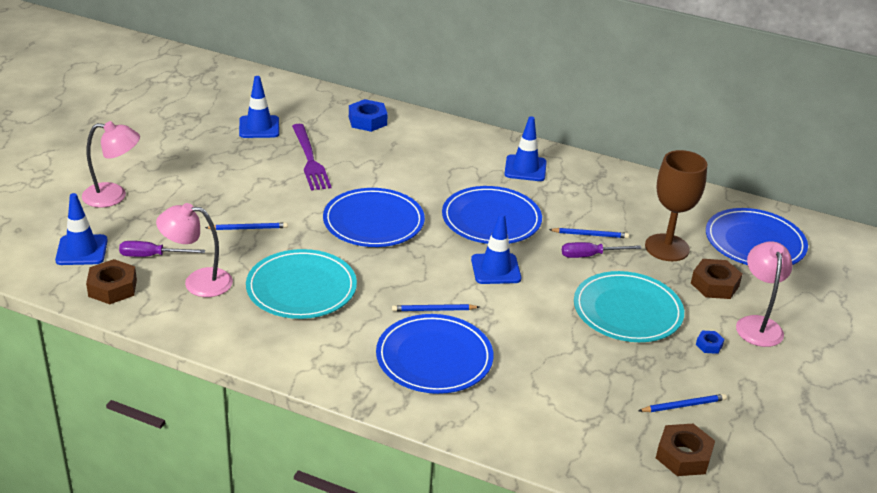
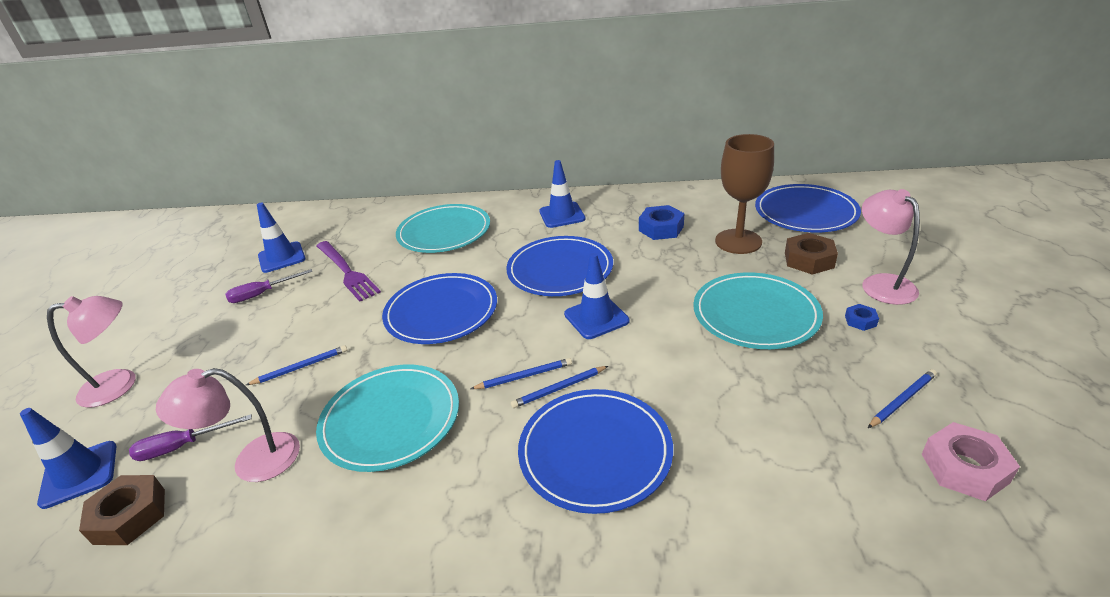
camera: 15 degrees left, 0 degrees up
(367, 121) = (391, 220): blue nut -> blue nut (661, 228)
(409, 149) = (444, 232): none -> turquoise plate
(590, 235) = (661, 253): blue pencil -> blue pencil (524, 376)
(590, 255) = (677, 272): purple screwdriver -> purple screwdriver (262, 294)
(683, 456) = (964, 468): brown nut -> pink nut

